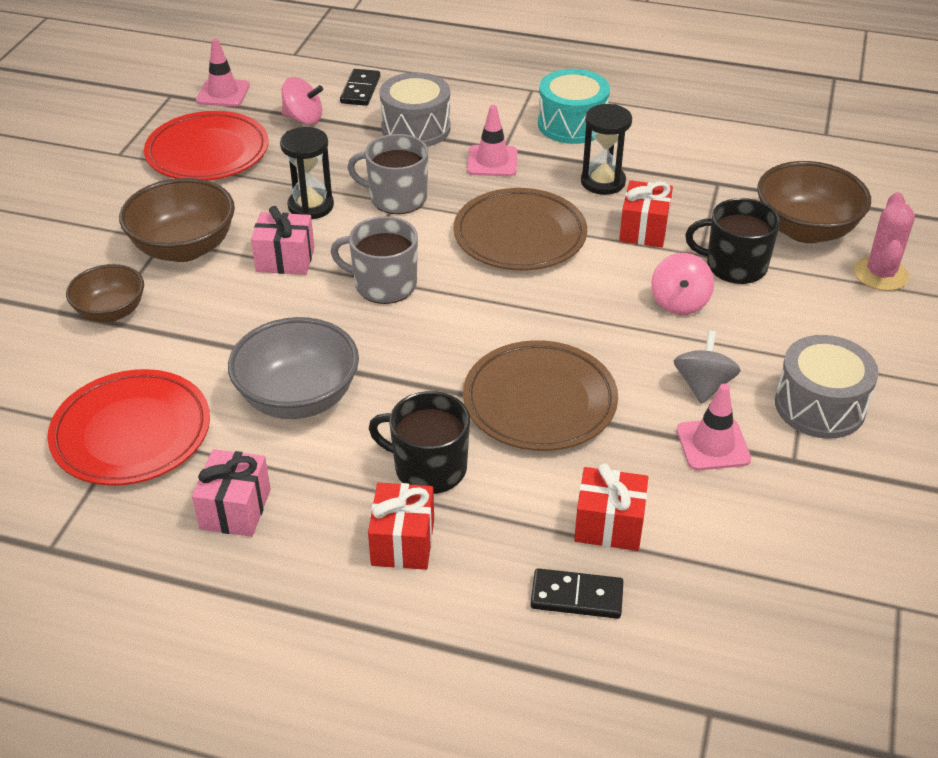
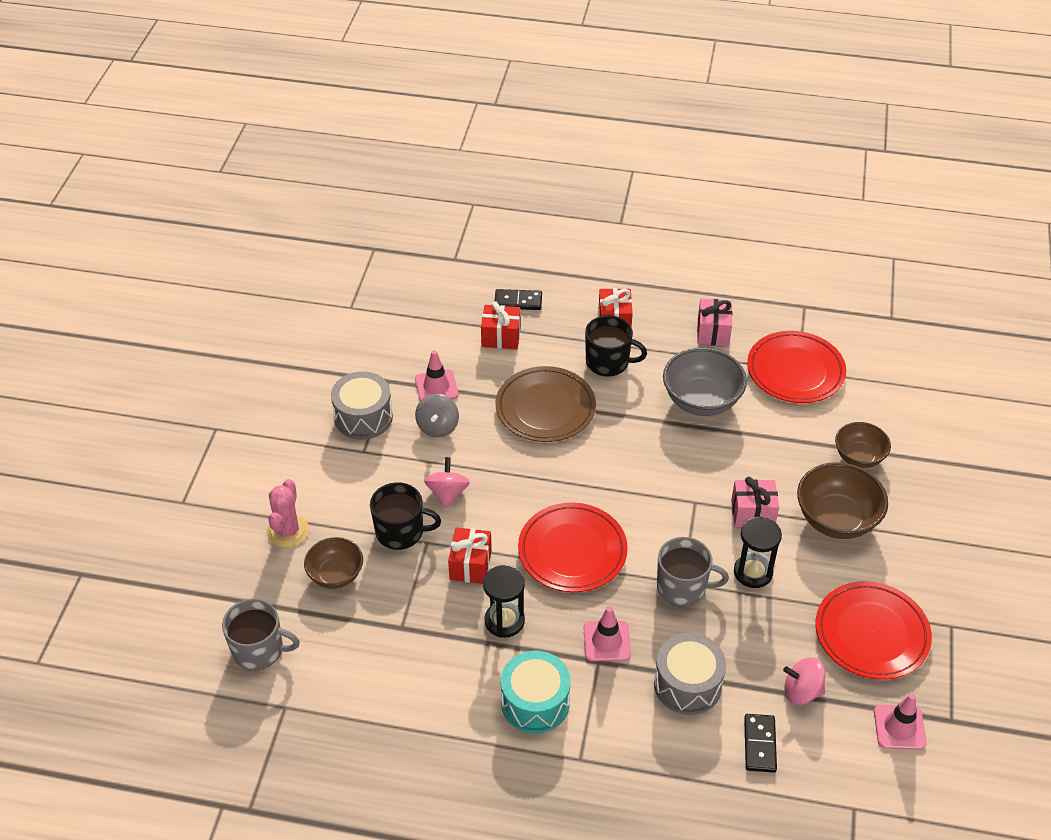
camera: 175 degrees right, 5 degrees up
(384, 285) = (670, 494): grey mug -> grey mug (259, 650)
(520, 236) = (572, 551): brown plate -> red plate
(805, 230) = (336, 575): brown bowl -> brown bowl, size x0.64

